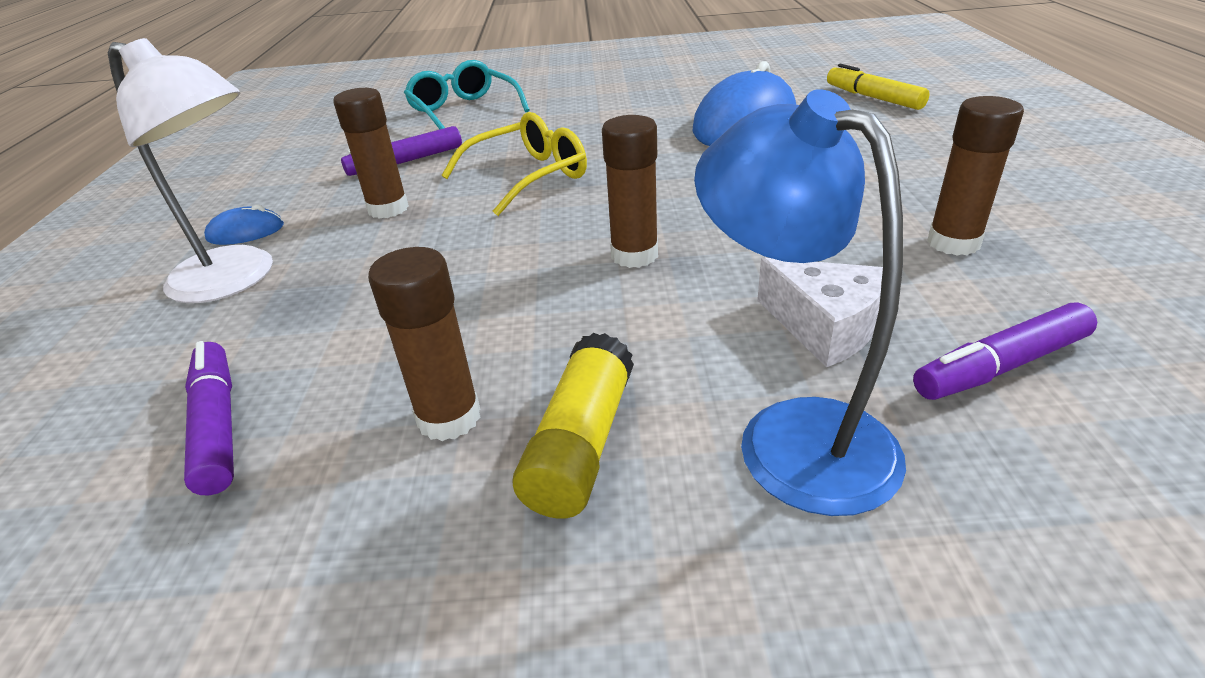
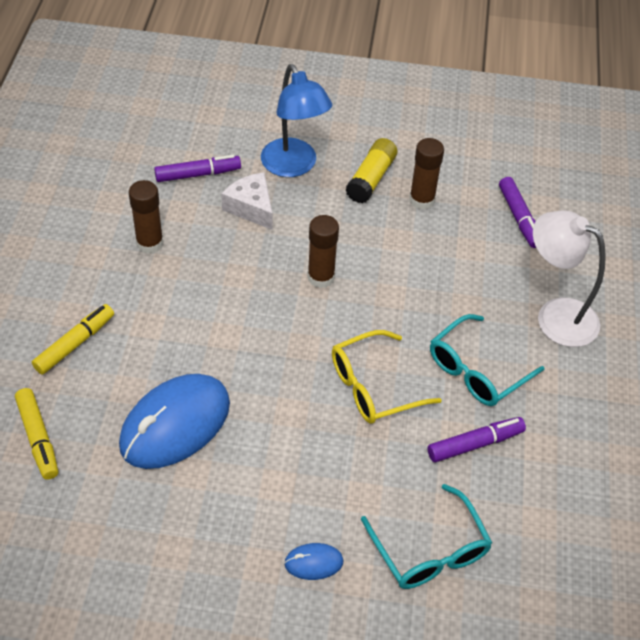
camera: 175 degrees left, 15 degrees up
(246, 232) = (574, 369): blue mouse -> blue mouse (313, 562)
(388, 209) = (477, 370): brown glue stick -> turquoise glasses
(921, 145) = (75, 344): none -> yellow marker

